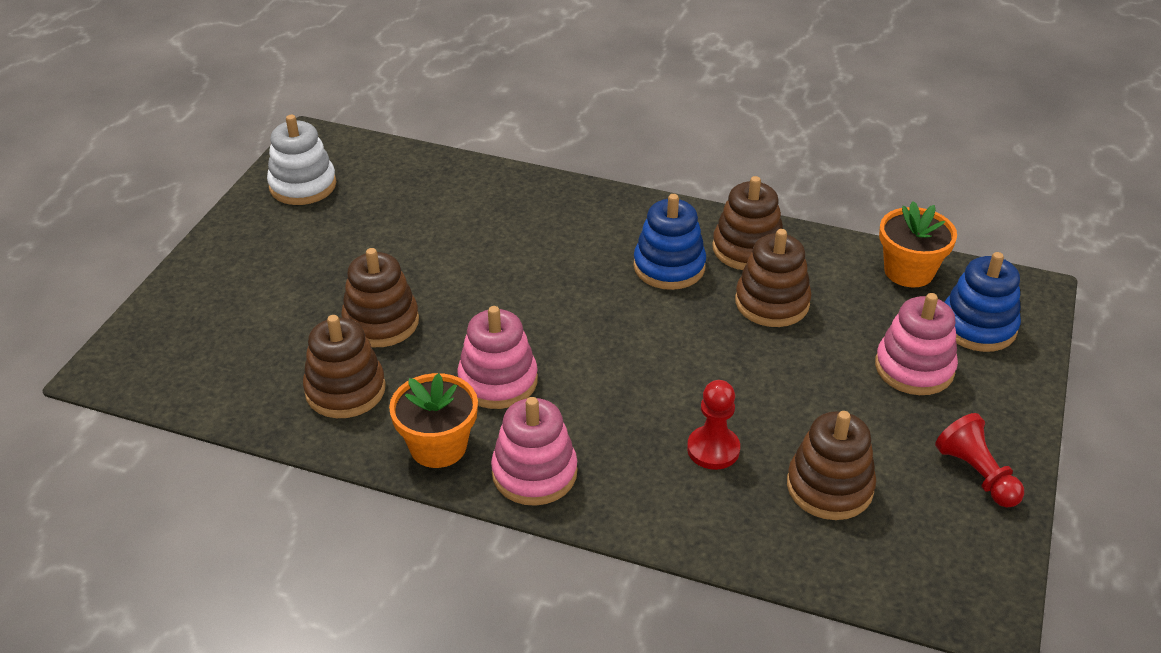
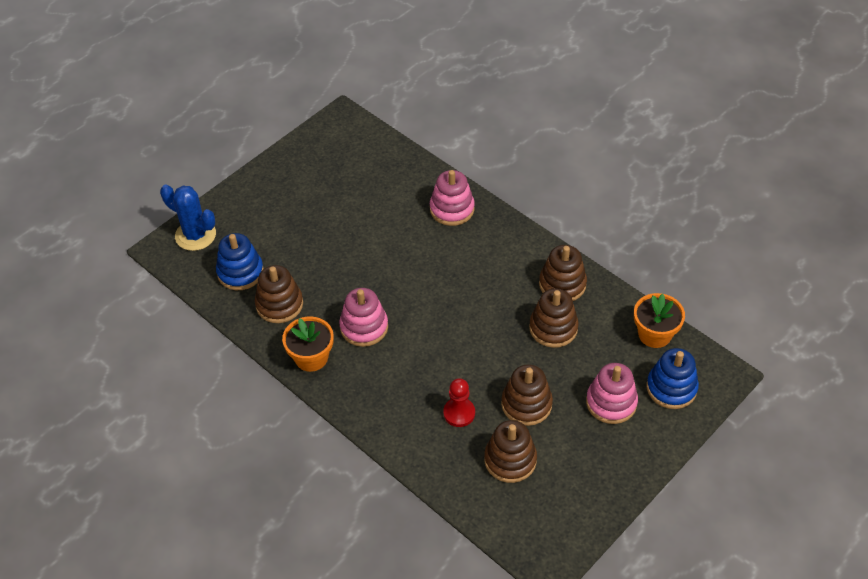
camera: 25 degrees right, 10 degrees up
(155, 337) = (195, 235): none -> blue cactus
(303, 185) = (320, 151): white stacking toy -> none
(381, 322) = (319, 265): brown stacking toy -> brown stacking toy (526, 404)
(534, 473) = (353, 392): pink stacking toy -> pink stacking toy (452, 209)
(669, 267) = (506, 281): blue stacking toy -> blue stacking toy (240, 272)
(977, 474) = (601, 483): red pawn -> none

